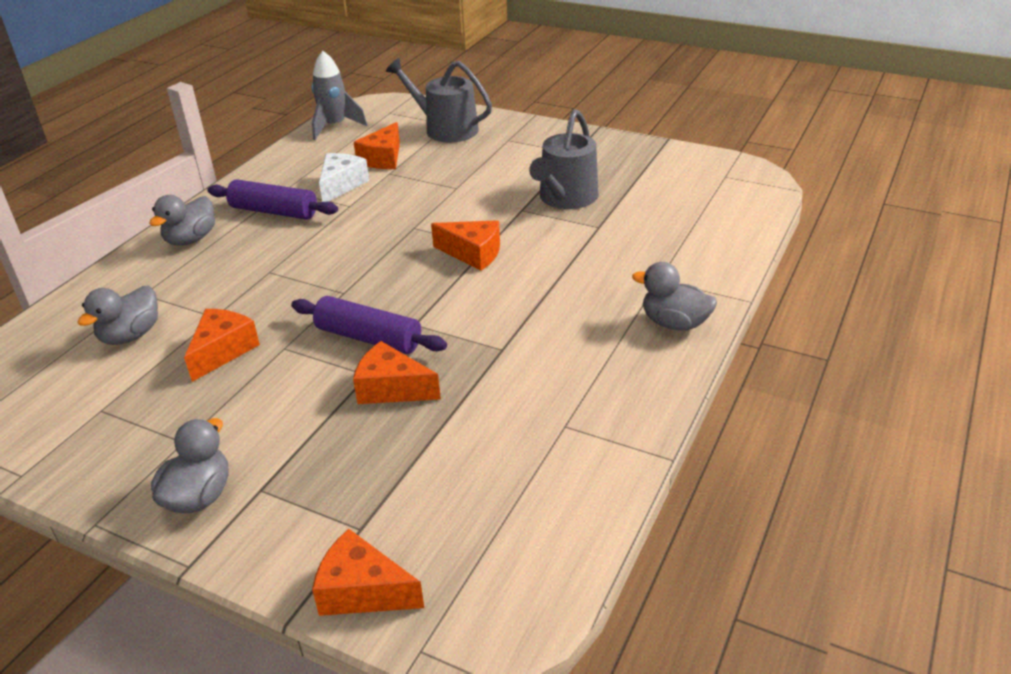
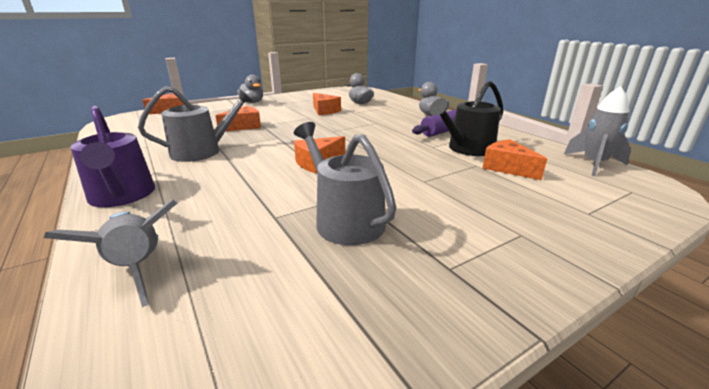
camera: 120 degrees right, 10 degrees down
(341, 185) = (467, 149): white cheese -> black watering can
(369, 338) = (286, 129): purple rolling pin -> none
(445, 129) = (571, 207): grey watering can -> grey watering can (202, 151)
(674, 323) = (122, 196): grey duck -> purple watering can
(714, 242) = (137, 269): none -> grey rocket

